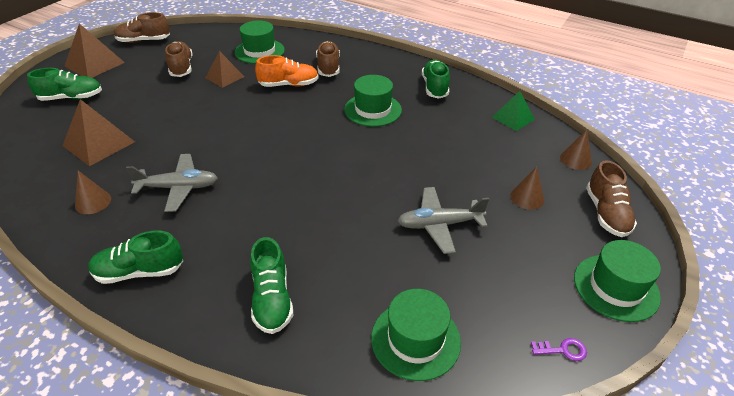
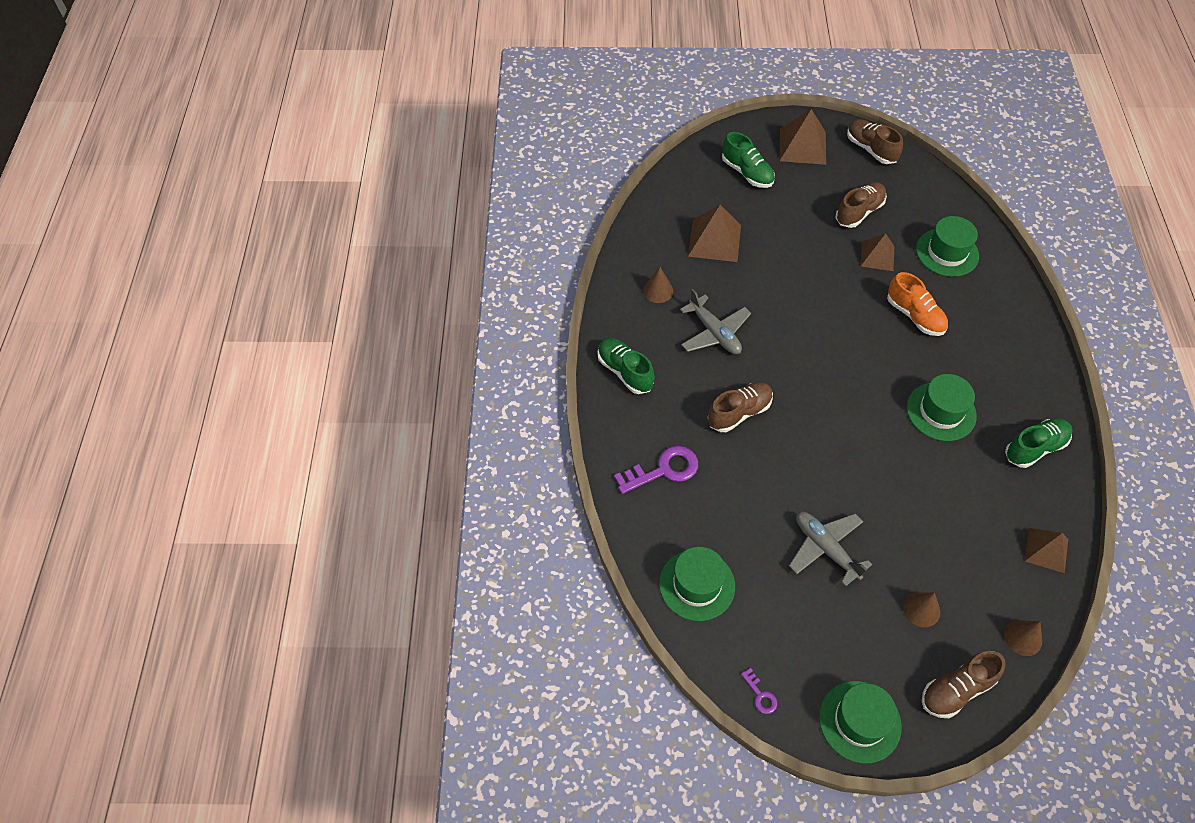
camera: 60 degrees right, 15 degrees up
(272, 299) = (663, 470): green shoe -> purple key
(328, 67) = (977, 330): brown shoe -> brown shoe (739, 413)
(513, 118) = (1046, 550): green pyramid -> brown pyramid

